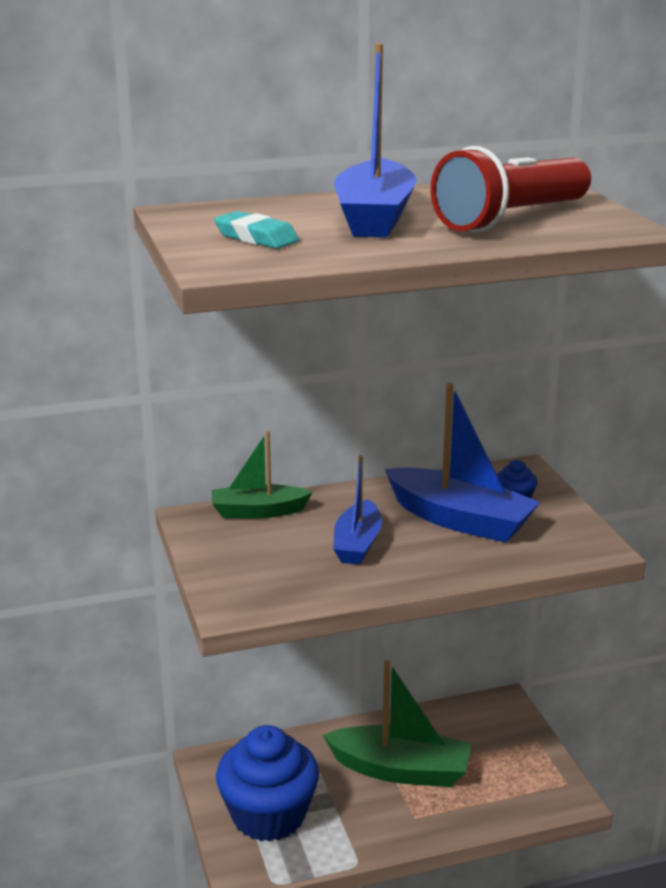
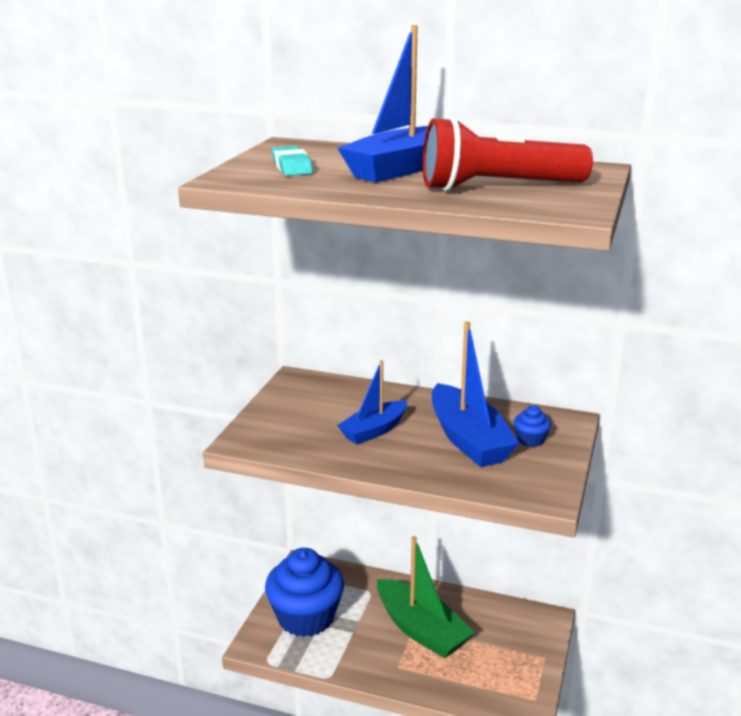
camera: 35 degrees right, 0 degrees up
(258, 512) = (339, 388): green boat -> none

